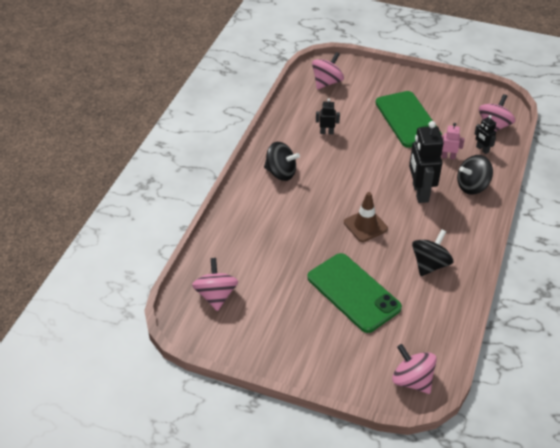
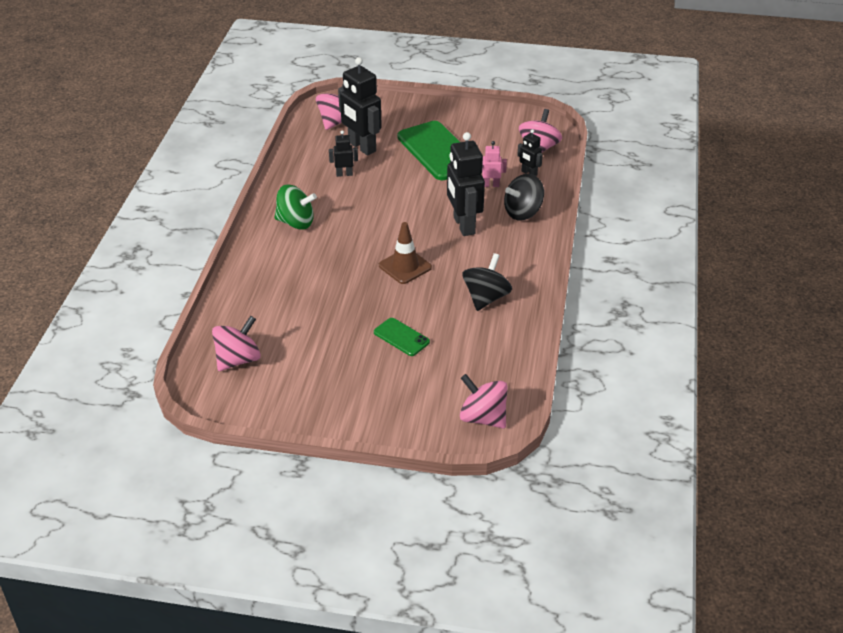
camera: 10 degrees left, 5 degrees down
(216, 295) = (238, 360): pink spinning top -> pink spinning top turned 60 degrees clockwise
(281, 173) = (296, 222): black spinning top -> green spinning top
(344, 108) = (361, 147): none -> black robot
(353, 293) = (401, 337): green phone -> green phone, size x0.49

